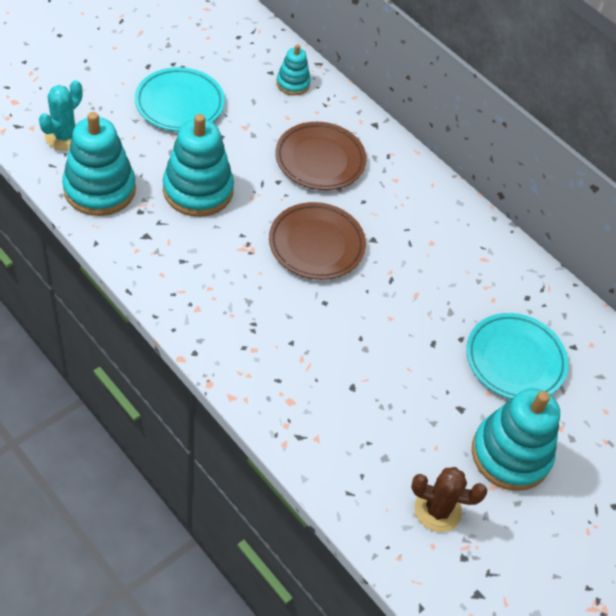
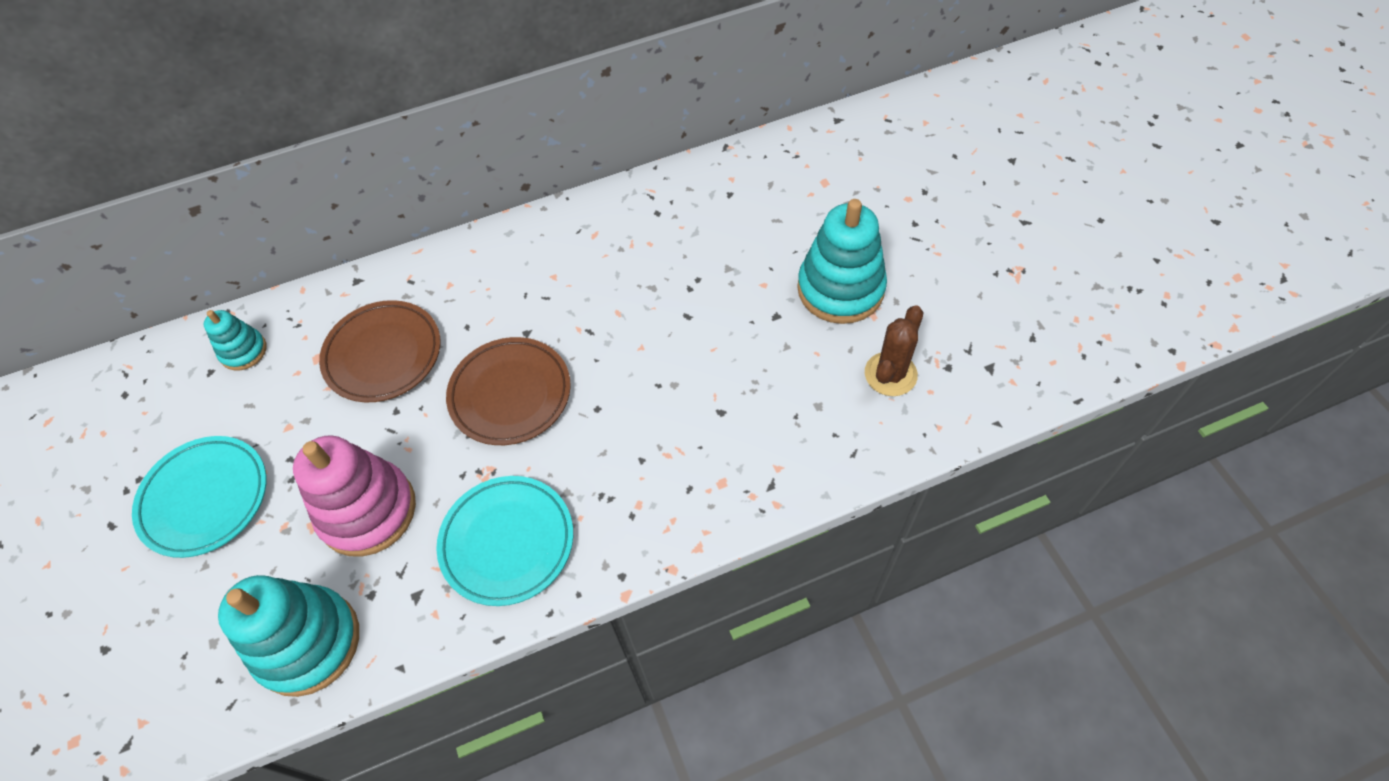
camera: 60 degrees left, 5 degrees up
(64, 136) = (184, 674): turquoise cactus -> none
(198, 190) = (367, 511): turquoise stacking toy -> pink stacking toy
(515, 360) = (730, 249): turquoise plate -> turquoise plate (507, 542)

